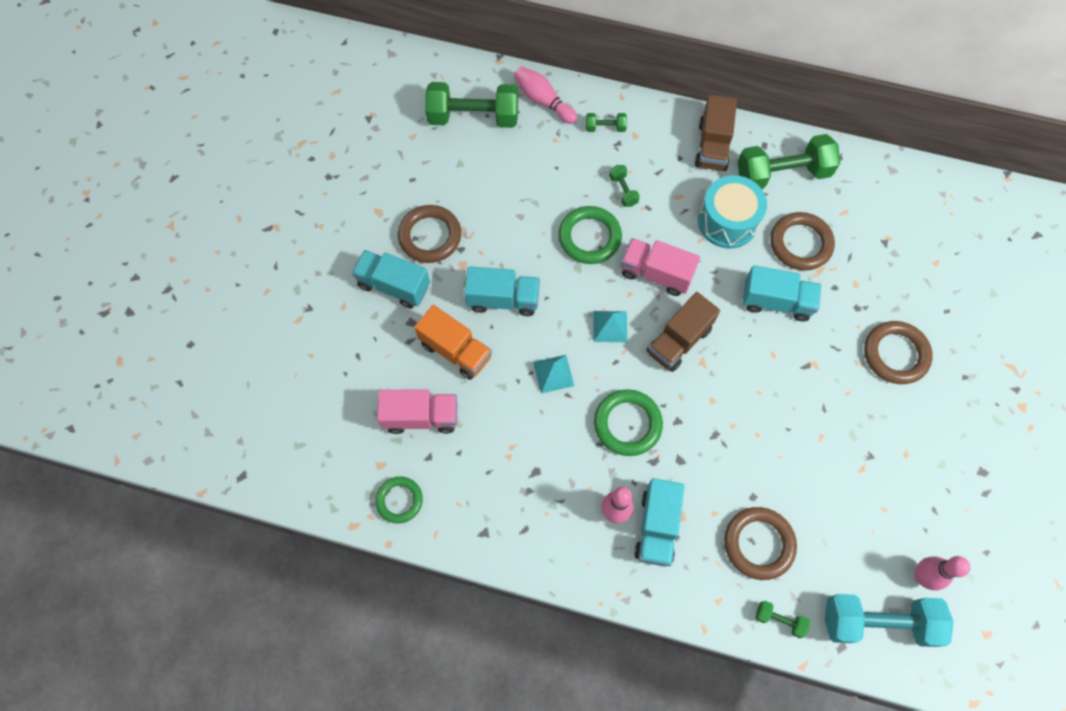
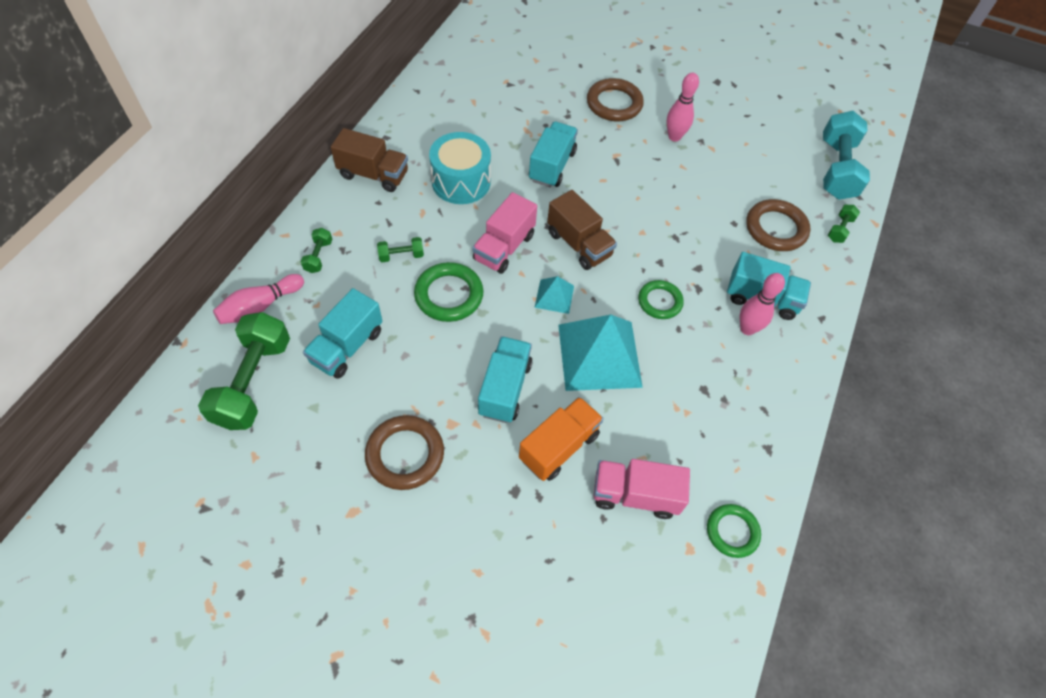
camera: 85 degrees left, 10 degrees down
(394, 286) = (462, 505): turquoise truck -> turquoise truck (347, 346)
(421, 417) = (635, 495): pink truck -> pink truck turned 90 degrees counterclockwise
(553, 374) = (599, 355): turquoise pyramid -> turquoise pyramid, size x2.09
(627, 424) = (660, 301): green ring -> green ring, size x0.67
(782, 174) = (421, 132): green dumbbell -> none
(800, 244) = (497, 136): brown ring -> none
(921, 576) = (799, 136): pink bowling pin -> pink bowling pin (674, 137)

